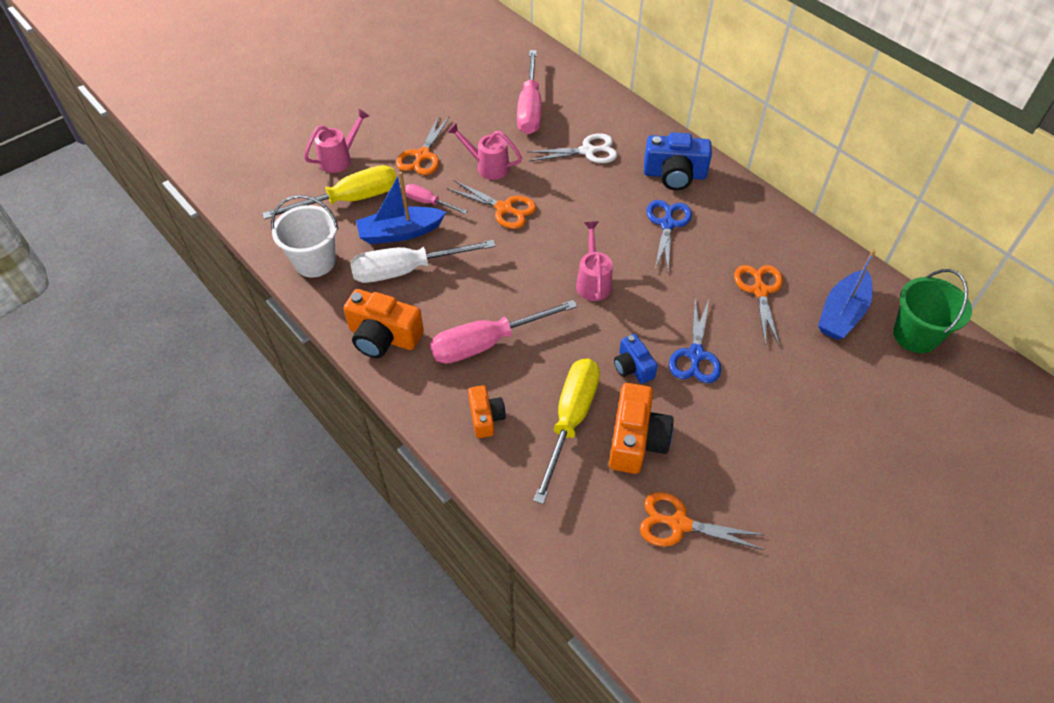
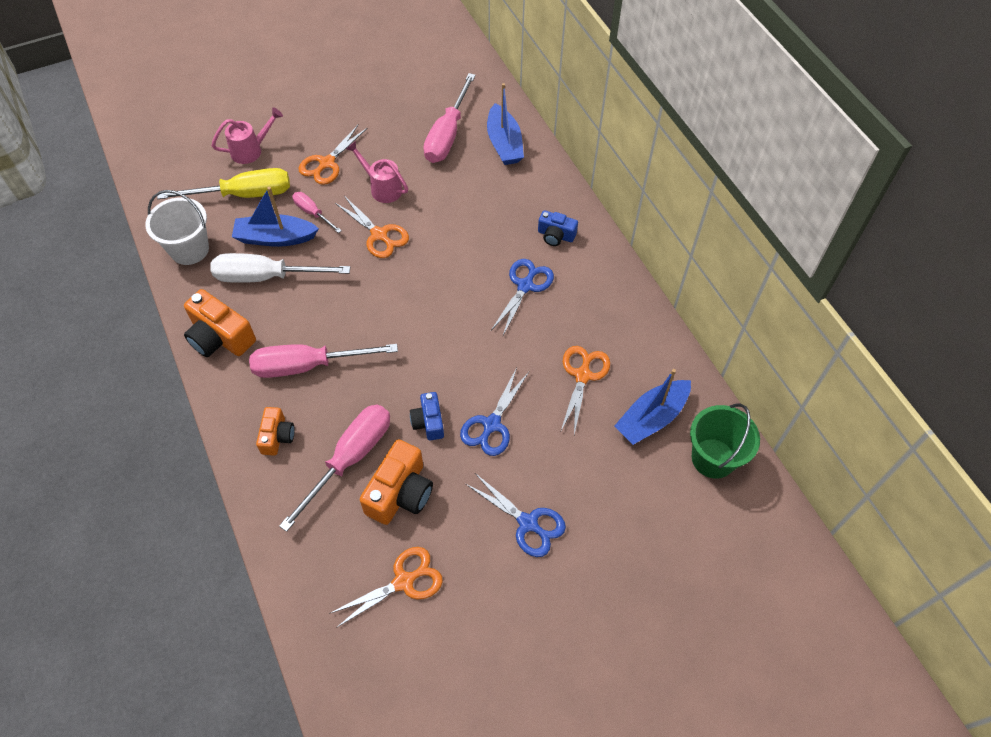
camera: 15 degrees right, 5 degrees up
(570, 420) = (350, 459): yellow screwdriver -> pink screwdriver
(587, 151) = (483, 192): white scissors -> none
(588, 106) = (504, 143): none -> blue boat
(593, 282) = (429, 328): pink watering can -> none
(674, 175) = (555, 235): blue camera -> blue camera, size x0.60
(679, 524) = (403, 581): orange scissors -> orange scissors turned 120 degrees clockwise
(774, 436) = (528, 523): none -> blue scissors

